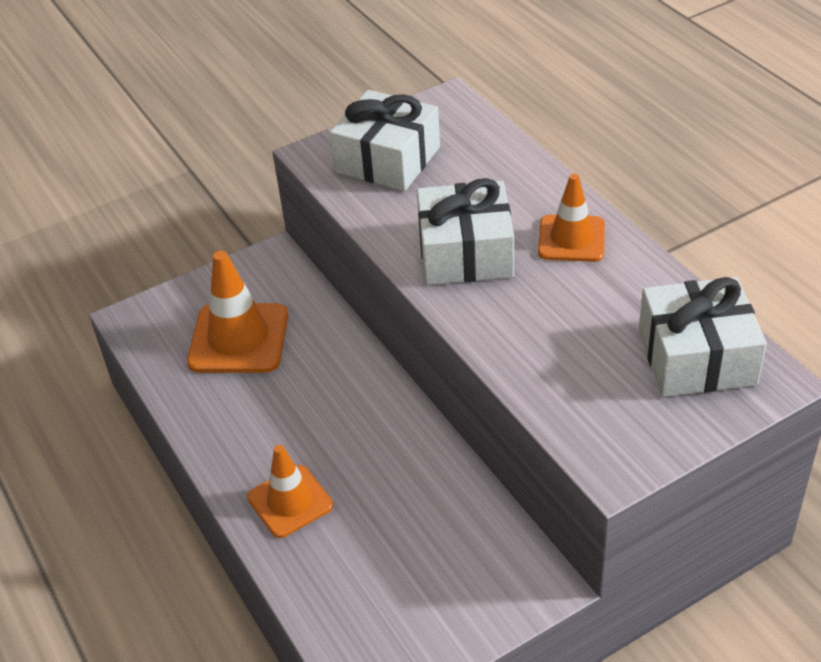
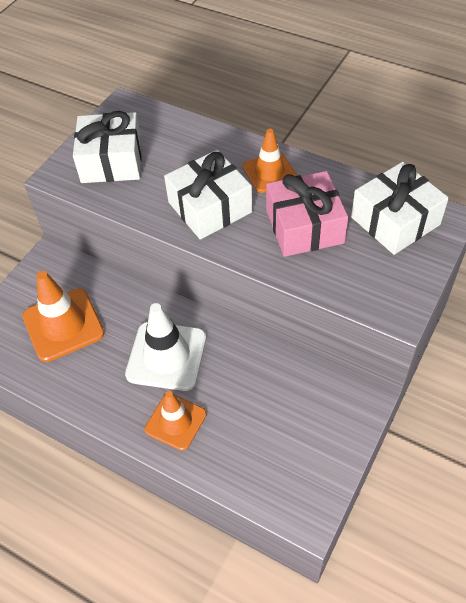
camera: 30 degrees left, 10 degrees up
(331, 423) = (166, 356): none -> white traffic cone
(568, 318) = (304, 226): none -> pink gift

